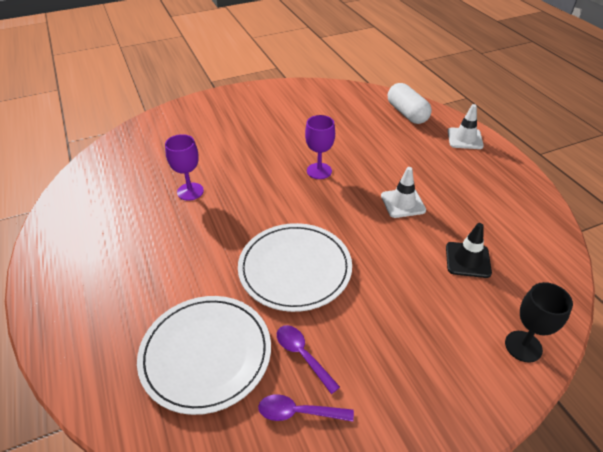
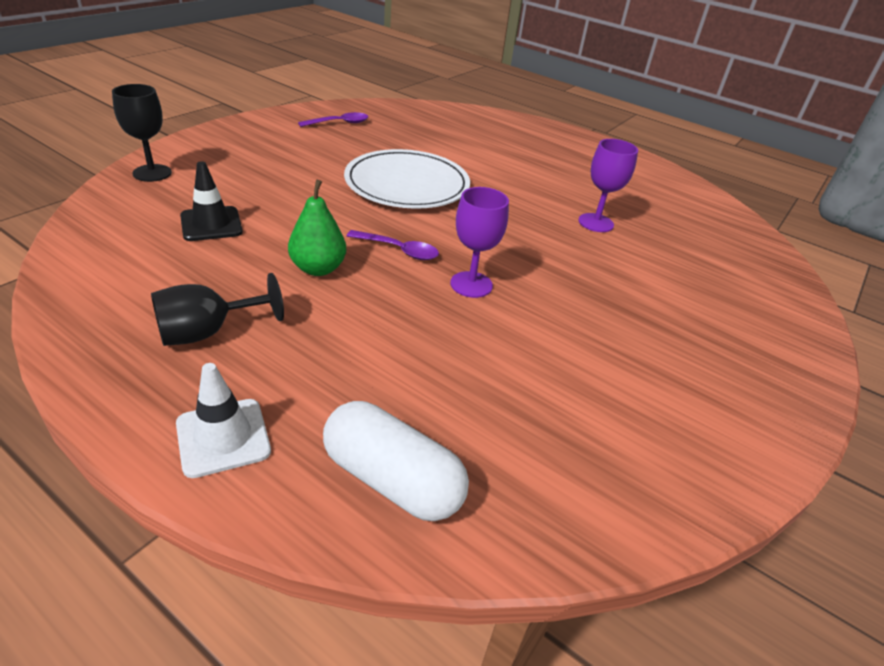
camera: 145 degrees right, 5 degrees down
(206, 354) = (429, 133): white plate -> none
(302, 355) = (356, 142): purple spoon -> purple spoon (399, 250)
(403, 203) = (318, 268): white traffic cone -> green pear
(470, 180) = (208, 332): none -> black goblet

